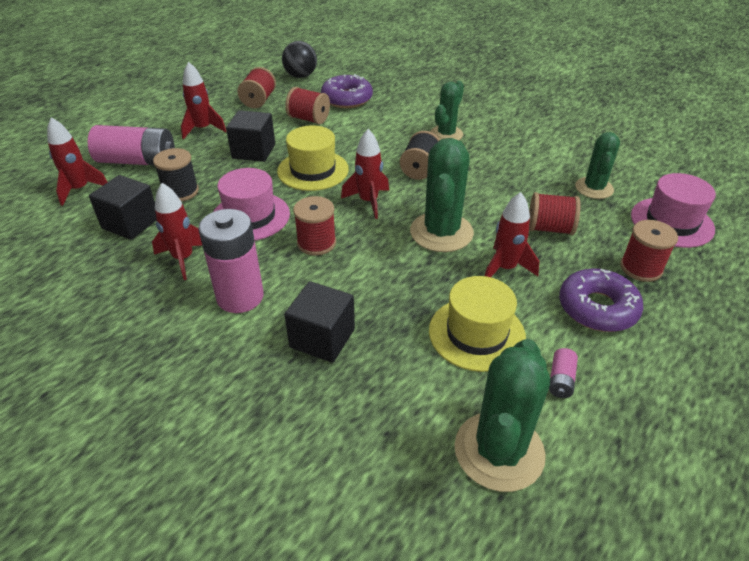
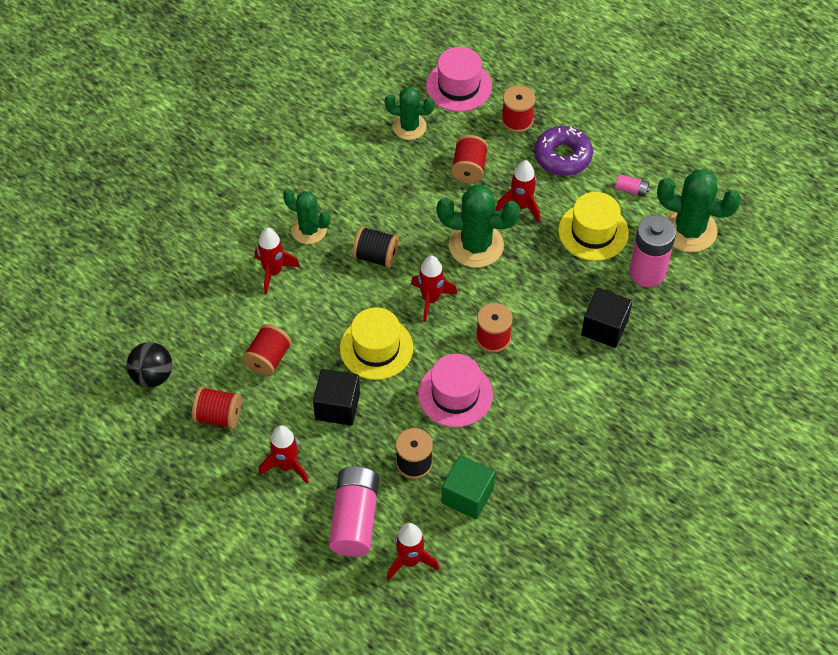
camera: 90 degrees left, 15 degrees up
(130, 223) = (467, 496): black cube -> green cube
(183, 258) = (518, 439): red rocket -> red rocket (273, 272)
(240, 297) = (564, 388): pink battery -> pink battery (647, 272)
(347, 99) = (221, 322): purple donut -> none

